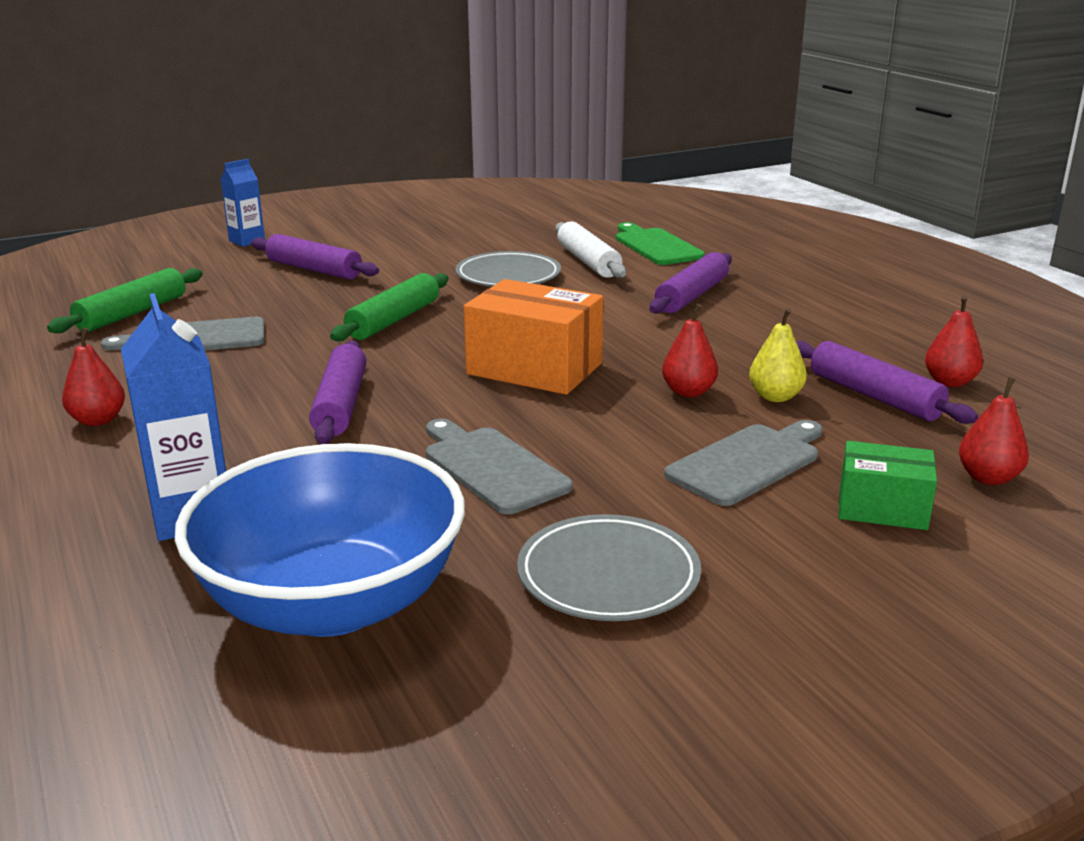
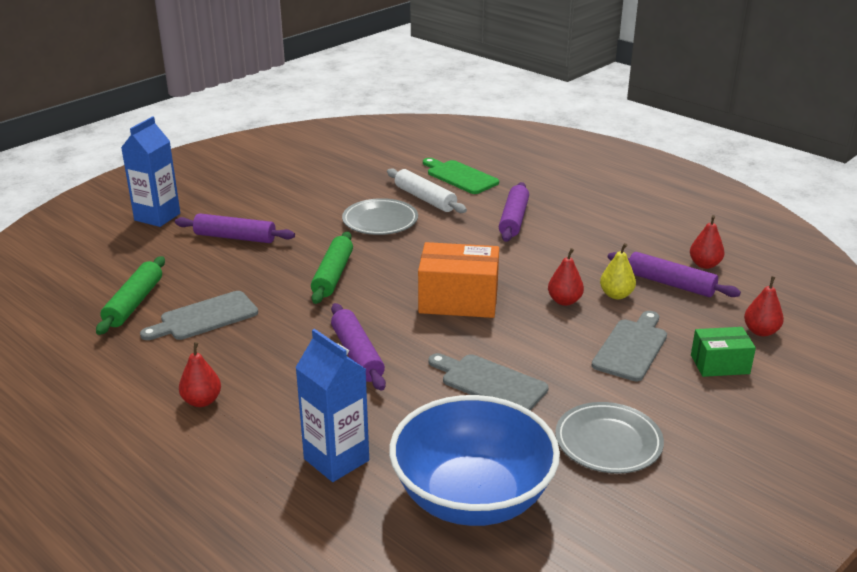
camera: 20 degrees left, 5 degrees up
(247, 241) = (157, 217): blue carton -> blue carton, size x1.60

